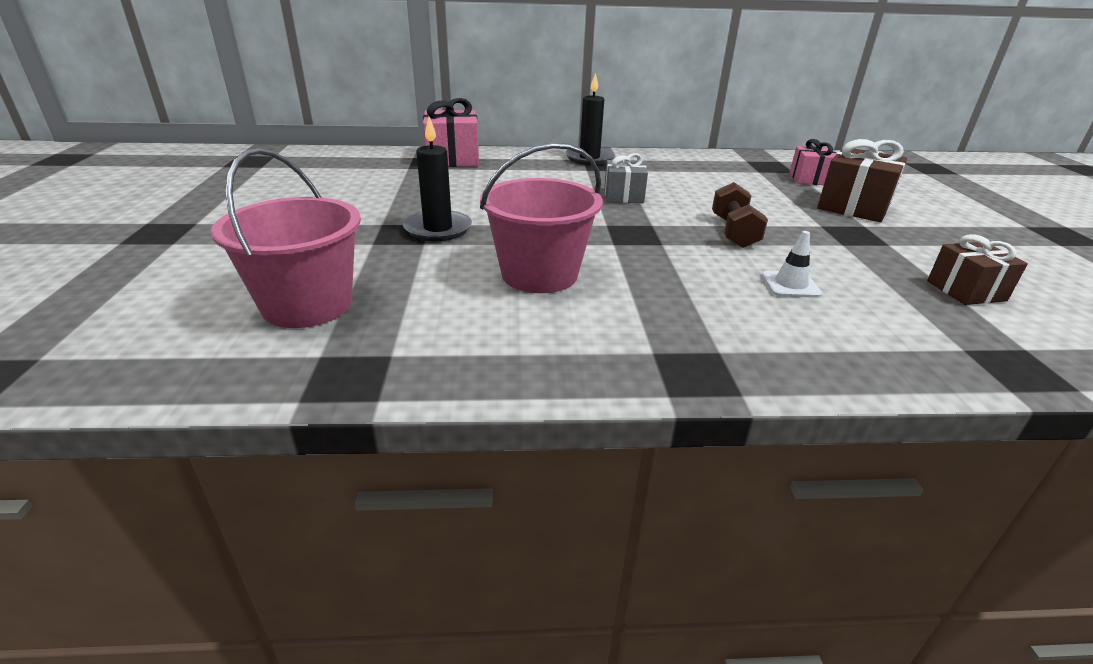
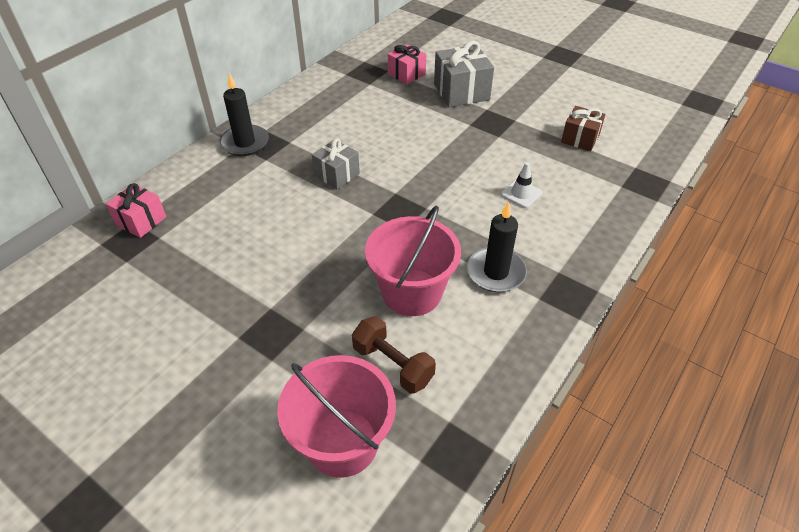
camera: 50 degrees left, 15 degrees up
(438, 229) = (286, 308): black candle -> black candle (496, 272)
(452, 159) = (141, 221): pink gift -> pink gift, size x0.64
(734, 232) = (442, 166): brown dumbbell -> brown dumbbell (393, 364)
(853, 207) = (461, 92): brown gift -> grey gift

